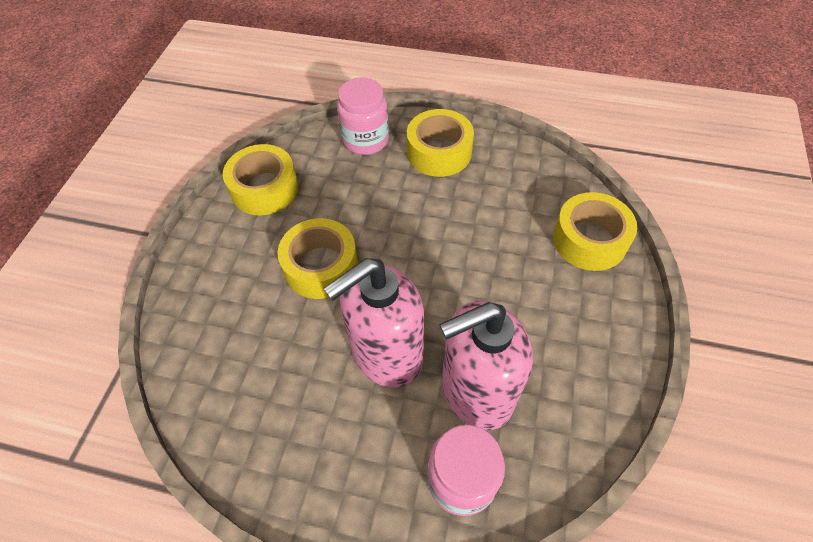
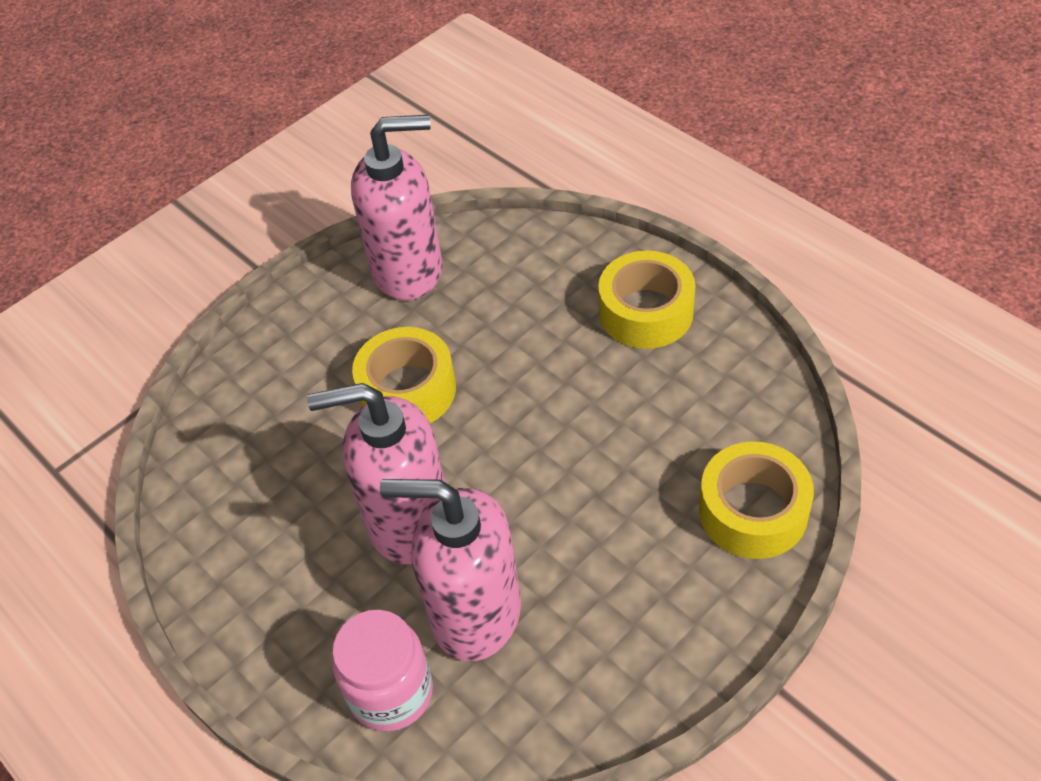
camera: 35 degrees right, 5 degrees down
(265, 189) = (408, 270): yellow tape -> pink soap dispenser
(365, 140) = (566, 258): pink jar -> none

